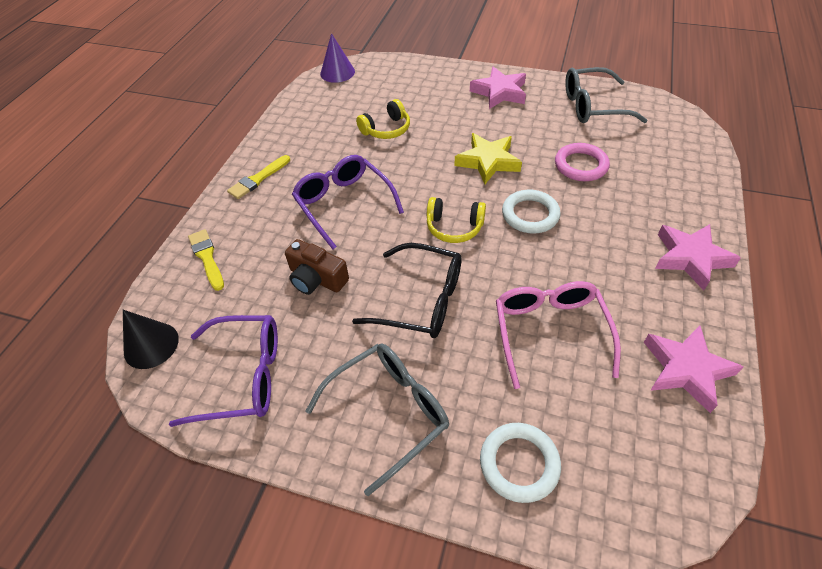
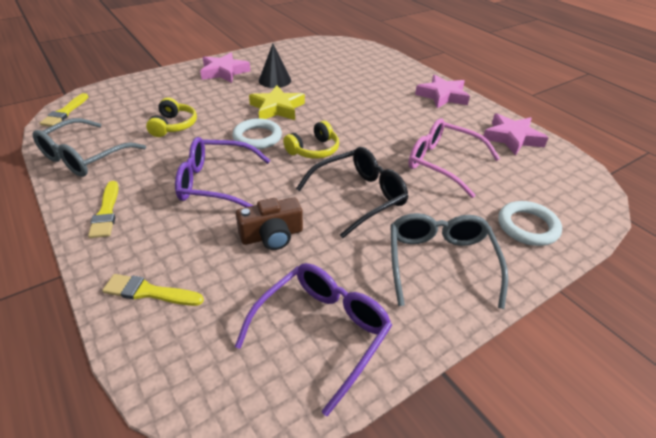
camera: 55 degrees left, 10 degrees down
(151, 345) = (204, 390): black cone -> black cone (275, 80)
(337, 72) = (65, 112): purple cone -> yellow brush
(530, 215) = (345, 120): white ring -> white ring (257, 137)
(581, 165) = (331, 84): pink ring -> none
(593, 106) = (292, 56): grey glasses -> grey glasses (84, 157)

